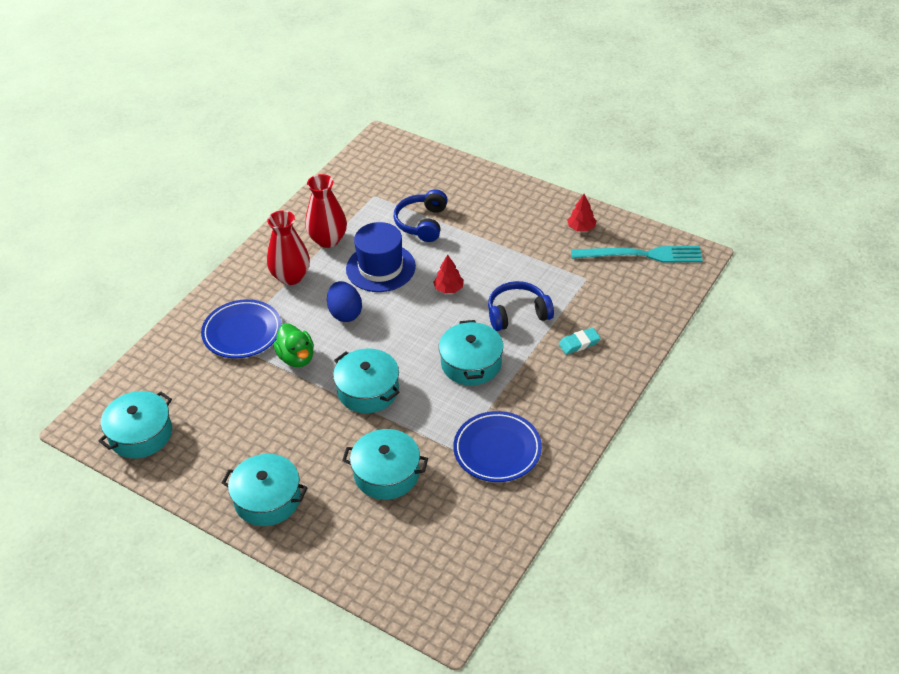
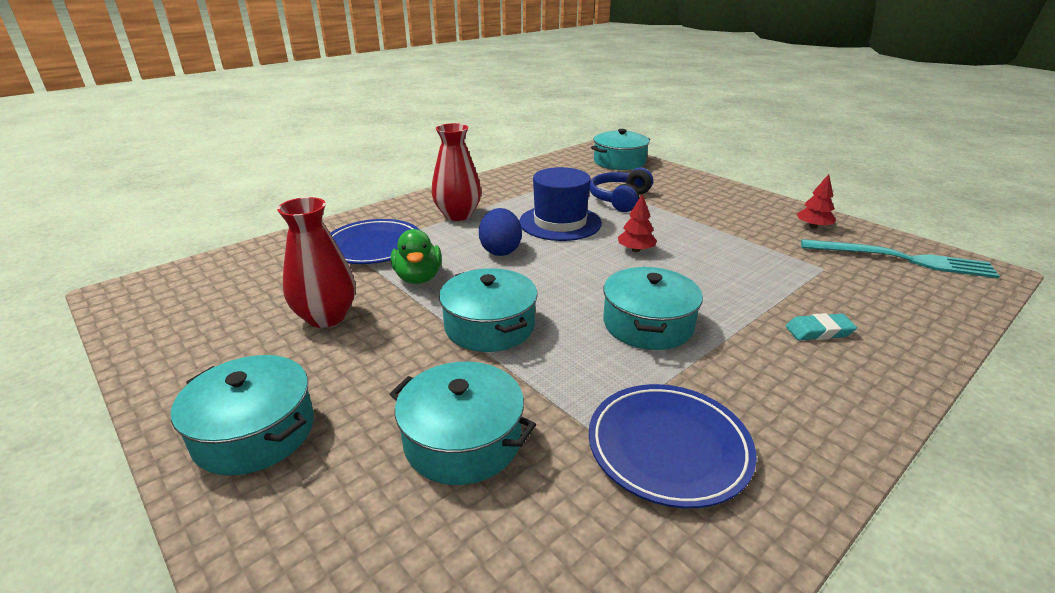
camera: 15 degrees right, 15 degrees down
(140, 434) = (173, 314): turquoise pot -> turquoise pot (619, 162)
(328, 240) = (513, 197): red vase -> red vase (326, 317)
(517, 313) = (724, 285): blue headphones -> none

